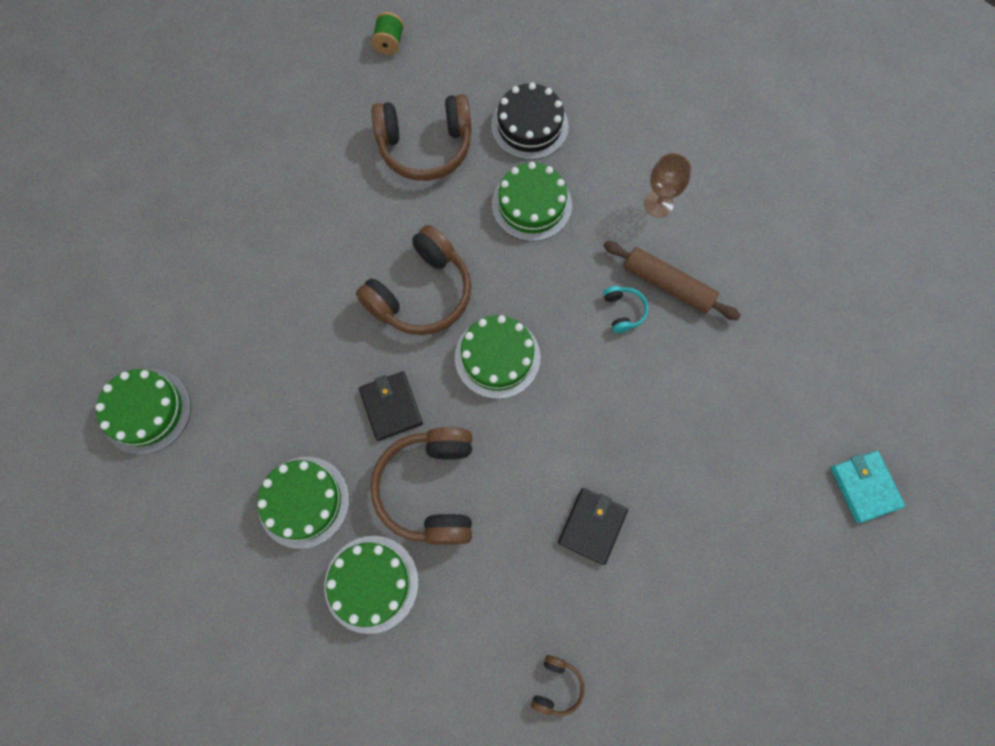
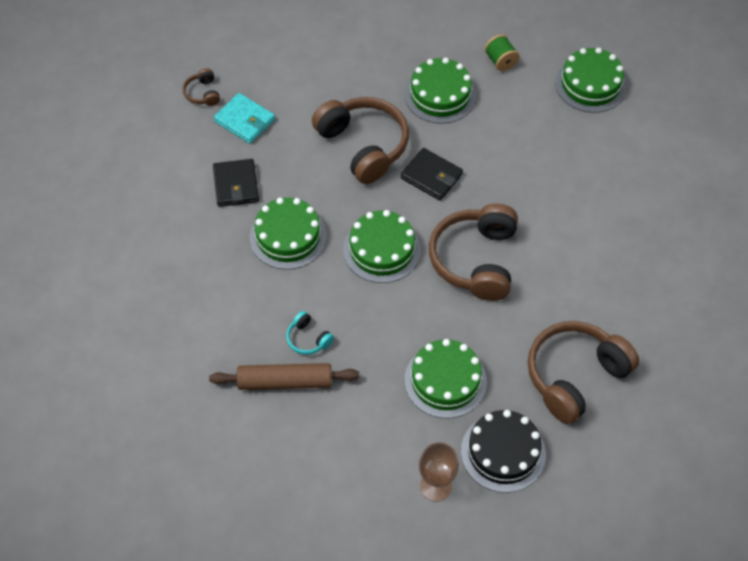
camera: 145 degrees right, 15 degrees down
(371, 583) = (359, 79): green cake -> green cake (288, 236)
(389, 43) = (696, 454): green spool -> green spool (500, 61)
(658, 204) = (337, 449): brown goblet -> brown goblet (436, 486)
(864, 487) = (45, 318): turquoise wallet -> turquoise wallet (244, 120)

